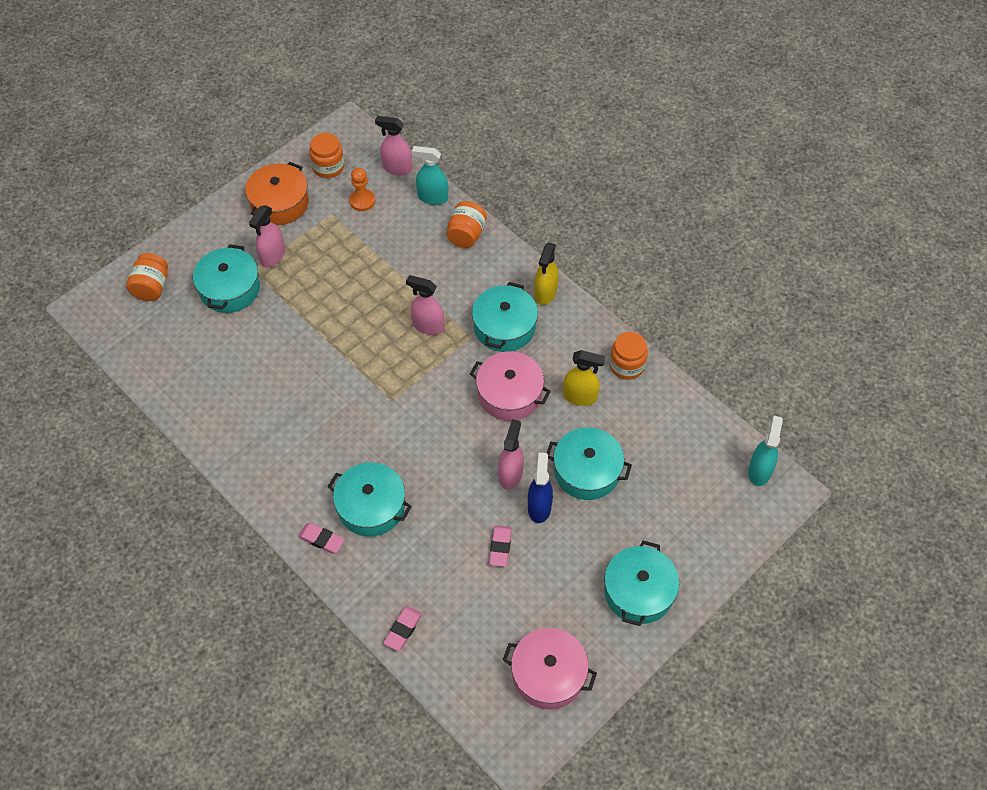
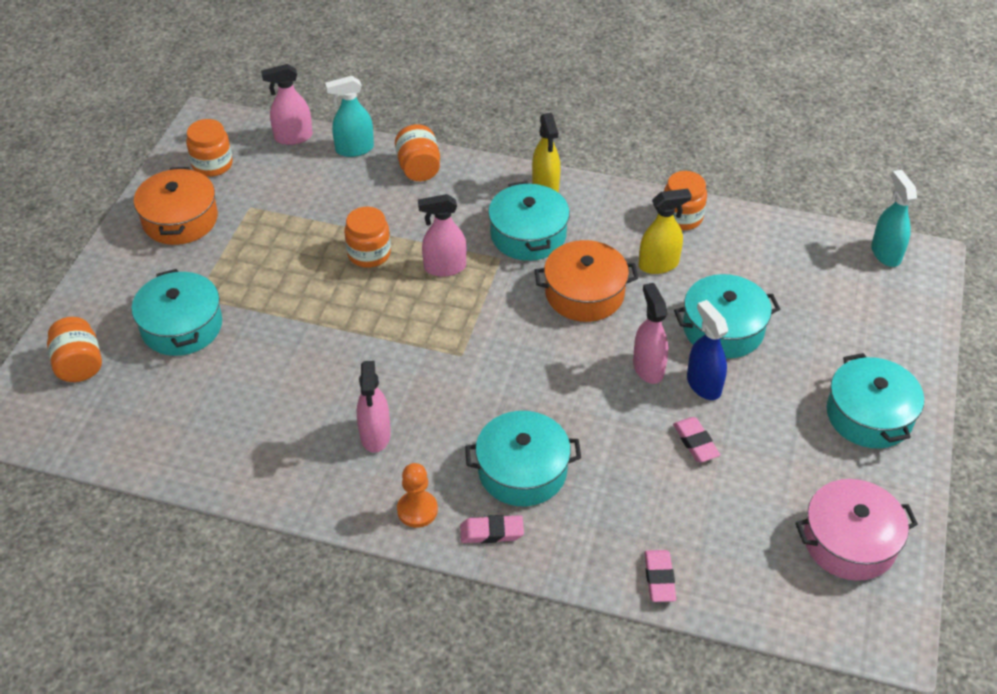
camera: 30 degrees left, 10 degrees down
(272, 256) = (210, 273): pink spray bottle -> pink spray bottle (375, 435)
(362, 201) = (277, 181): orange pawn -> orange pawn (417, 510)
(385, 290) = (369, 254): none -> orange jar
(509, 394) = (584, 293): pink pot -> orange pot

